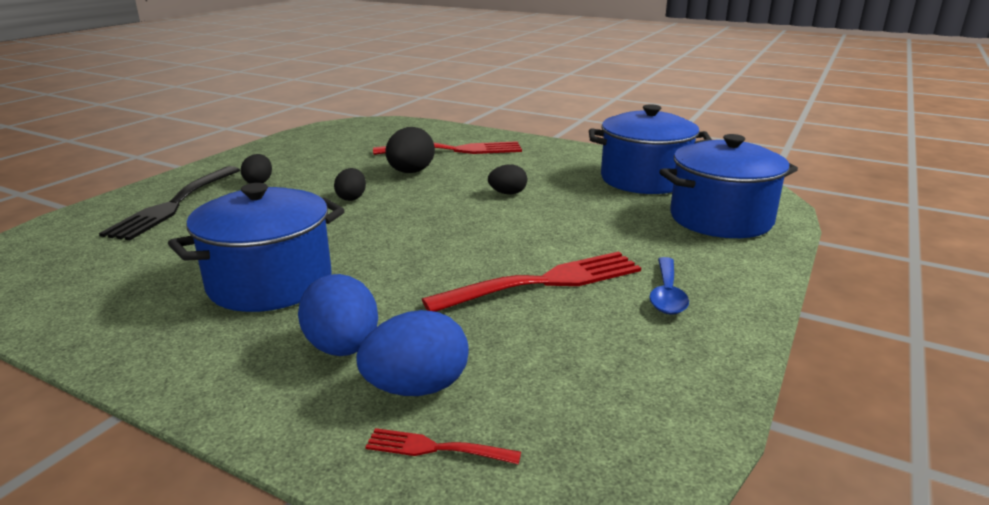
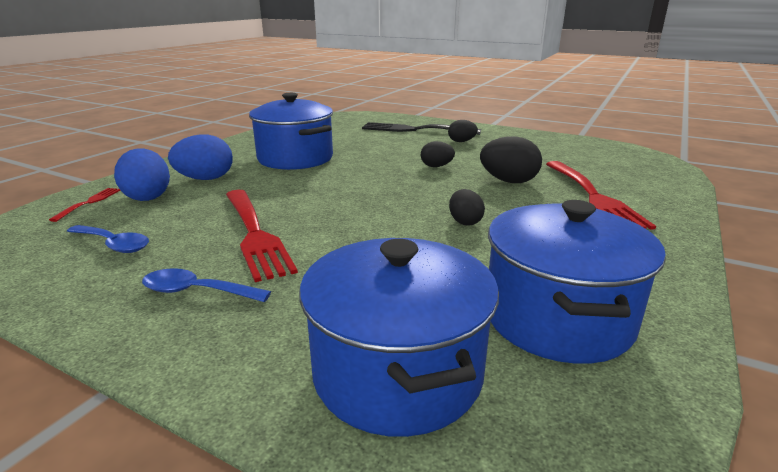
camera: 90 degrees right, 0 degrees up
(587, 370) = (113, 244): none -> blue spoon

